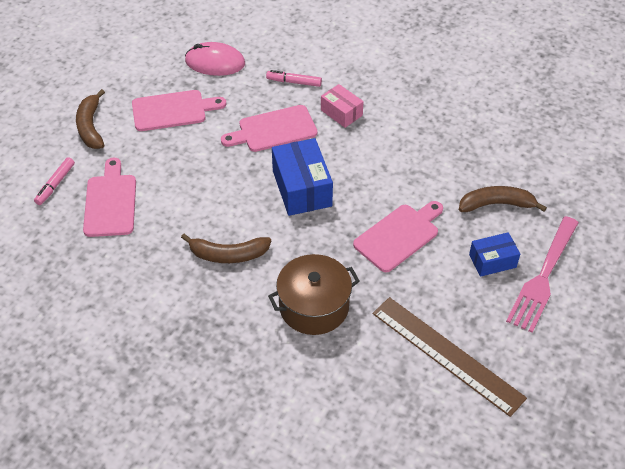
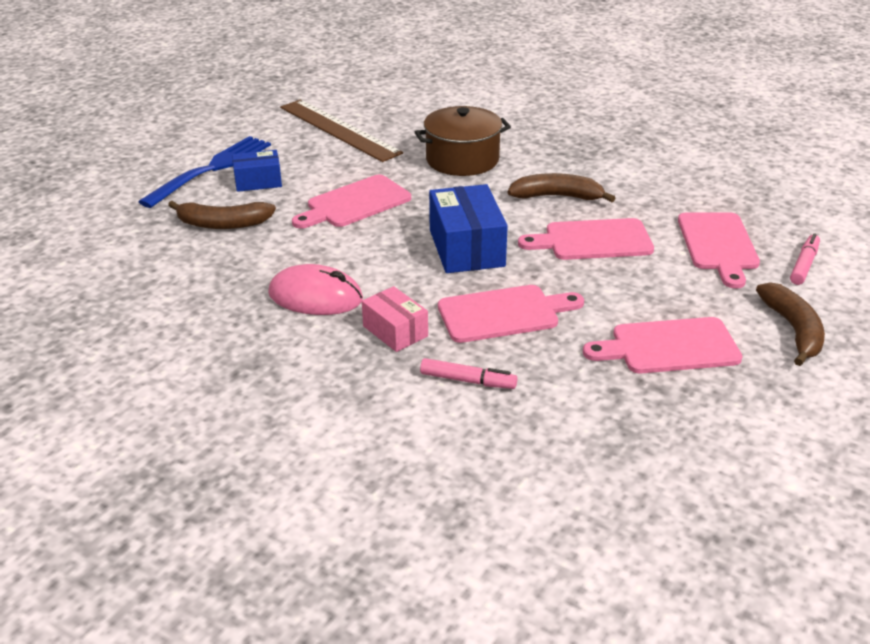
camera: 175 degrees left, 15 degrees down
(205, 201) = (593, 240): none -> pink cutting board
(215, 62) = (614, 423): pink mouse -> pink mouse (315, 296)
(543, 276) = (210, 170): pink fork -> blue fork

